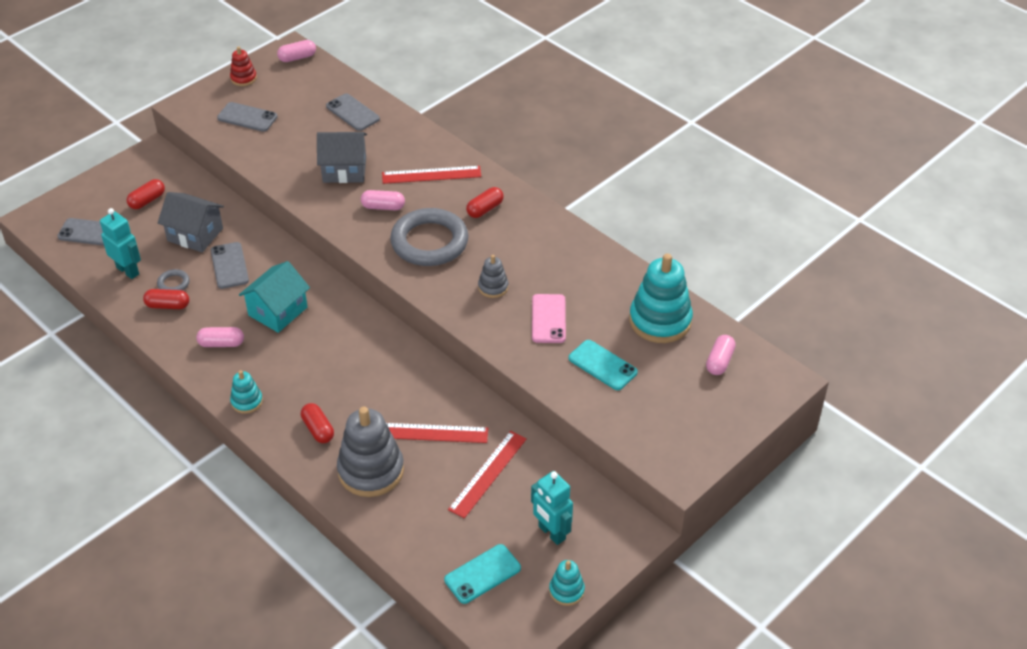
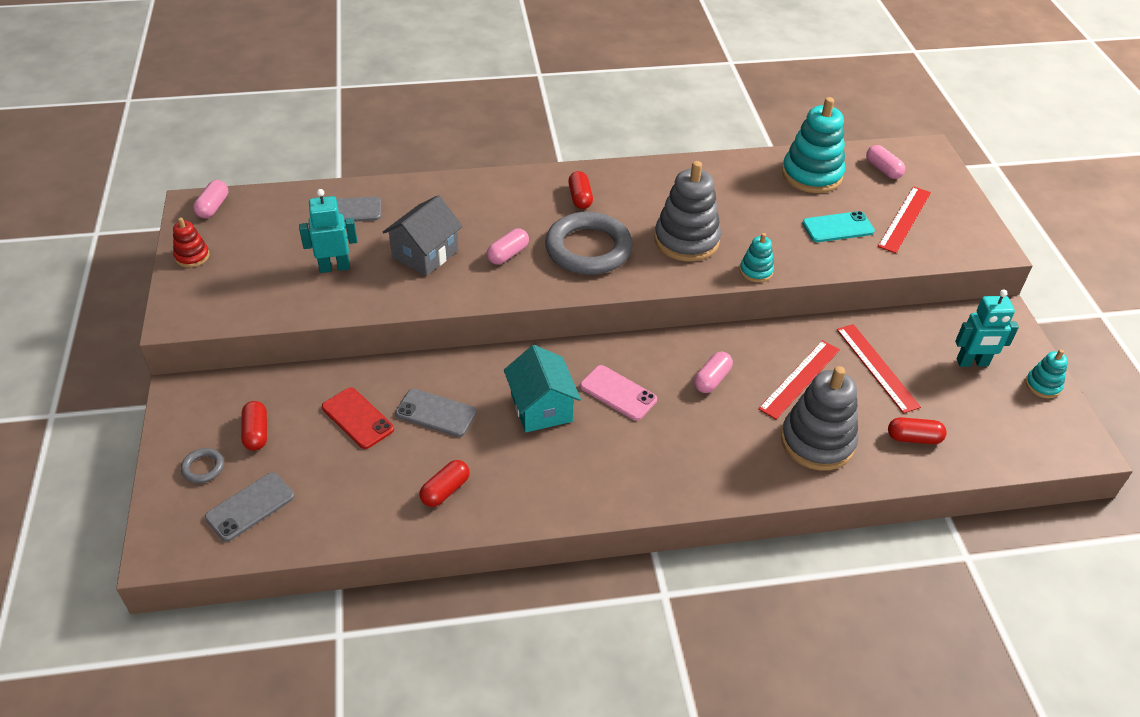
camera: 55 degrees left, 0 degrees up
(128, 270) = (353, 500): turquoise robot -> turquoise robot (334, 267)
(173, 283) = (415, 470): grey ring -> grey ring (203, 468)
(195, 234) = (357, 418): grey house -> red phone
(221, 343) = (547, 472): pink capsule -> pink capsule (711, 379)
(247, 117) = (259, 281): grey phone -> none
(247, 401) = (650, 490): turquoise stacking toy -> turquoise stacking toy (756, 271)
(318, 429) = (733, 454): red capsule -> red capsule (913, 438)
(431, 175) = (498, 206): red ruler -> red ruler (904, 219)
(482, 574) = (994, 427): turquoise phone -> none
(493, 287) = (686, 240): grey stacking toy -> grey stacking toy, size x2.01
(548, 319) = (756, 229): pink phone -> pink phone (618, 393)

